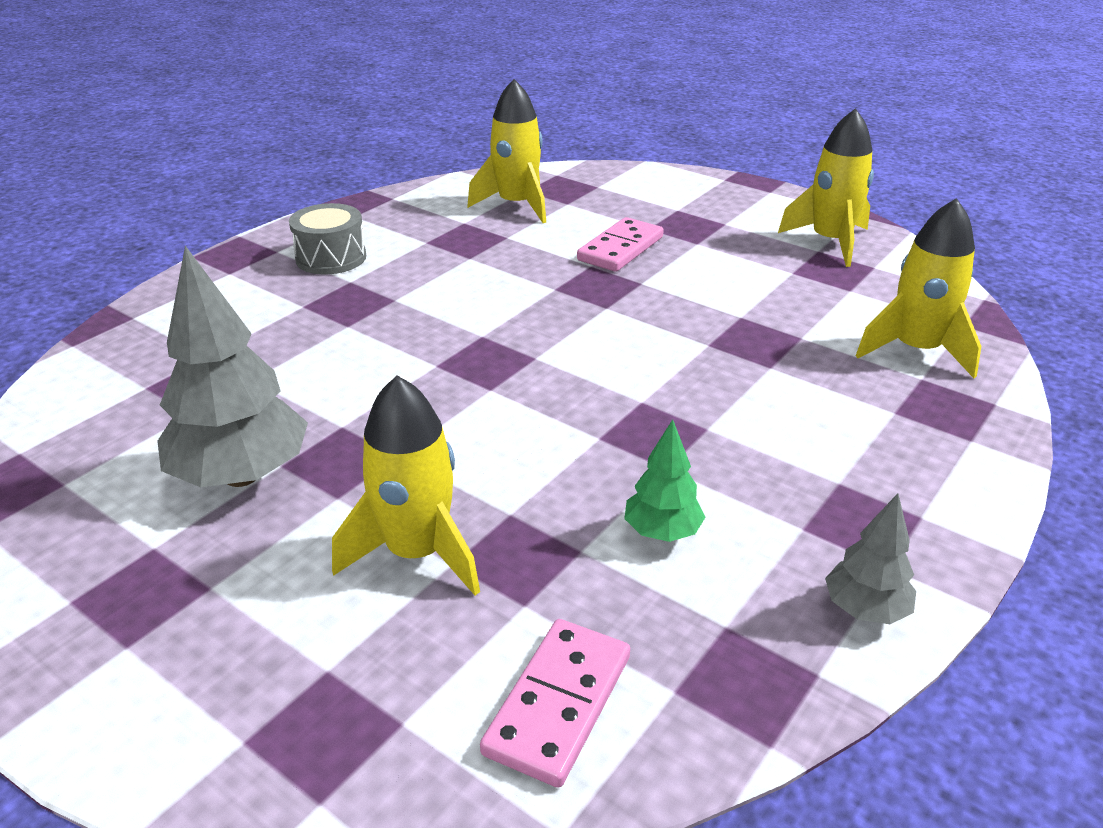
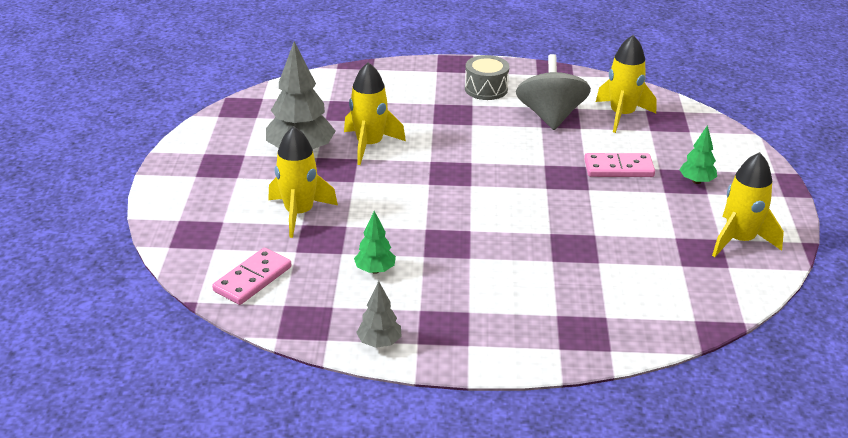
camera: 55 degrees right, 0 degrees up
(457, 244) = (550, 116): none -> grey spinning top
(558, 704) = (252, 279): pink domino -> pink domino turned 45 degrees counterclockwise
(697, 219) = (696, 181): none -> green tree
(916, 350) = (636, 308): yellow rocket -> yellow rocket (369, 145)

